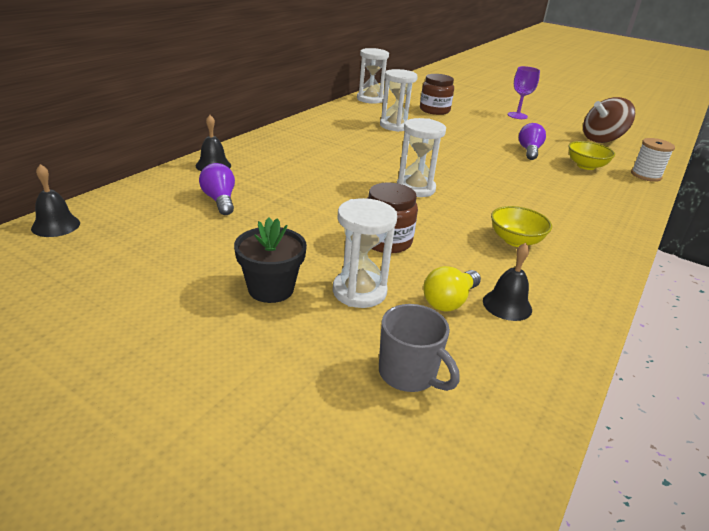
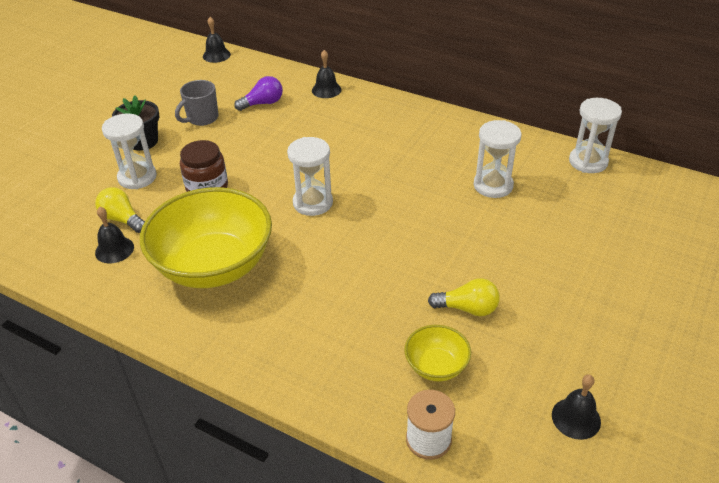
camera: 90 degrees right, 10 degrees up
(408, 374) = (51, 200): grey mug -> grey mug (202, 118)
(434, 110) = (586, 221): brown jar -> none
(515, 240) = (214, 266): yellow bowl -> yellow bowl, size x2.21
(517, 116) = (632, 315): purple goblet -> none
(529, 151) = (468, 308): purple light bulb -> yellow light bulb
(602, 139) = (576, 418): brown spinning top -> black bell

